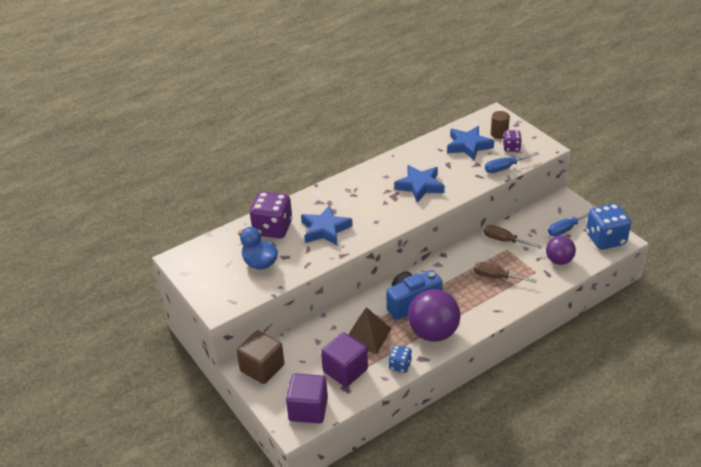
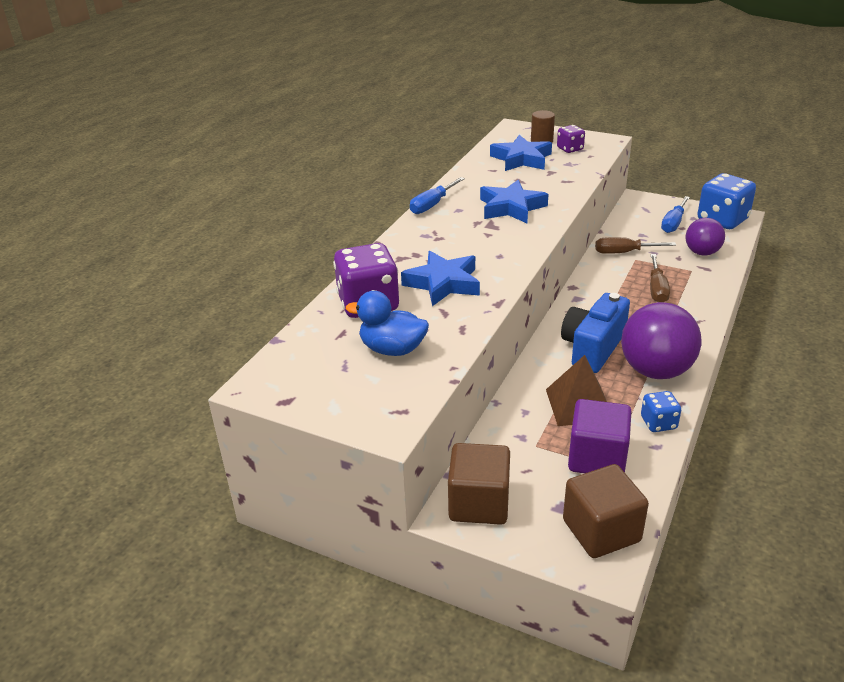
camera: 30 degrees left, 5 degrees down
(308, 409) = (601, 531): purple cube -> brown cube
(496, 277) = (657, 289): brown screwdriver -> brown screwdriver turned 75 degrees counterclockwise
(505, 168) = (586, 167): blue screwdriver -> blue screwdriver (432, 205)

